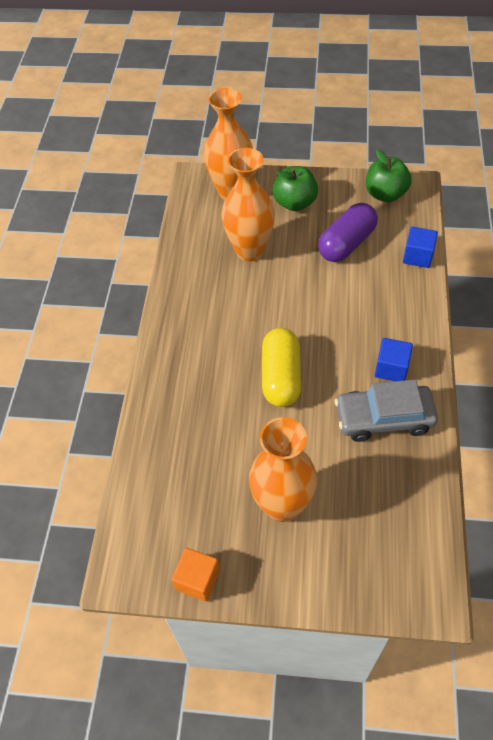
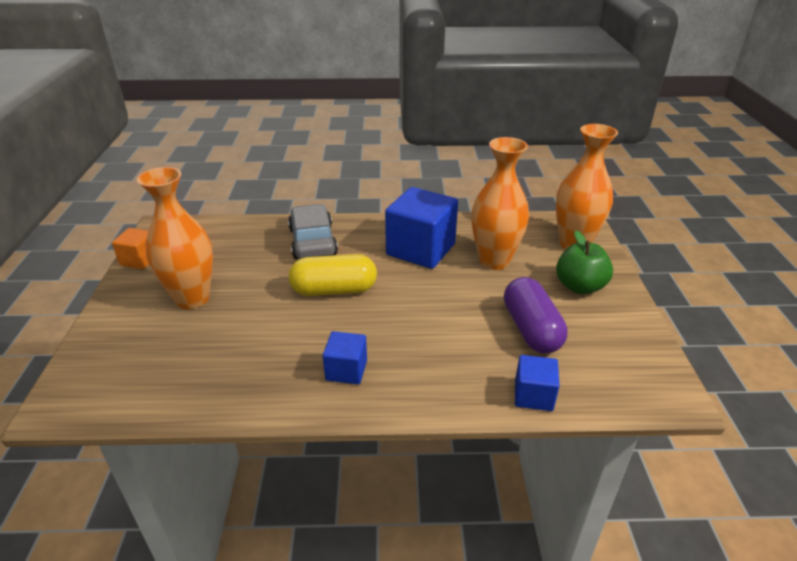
camera: 80 degrees right, 20 degrees down
(222, 303) = (421, 249): none -> blue cube
(346, 244) = (531, 329): purple capsule -> purple capsule turned 45 degrees clockwise
(384, 418) = (278, 364): grey car -> grey car (312, 241)
(385, 194) = (637, 362): green apple -> none

